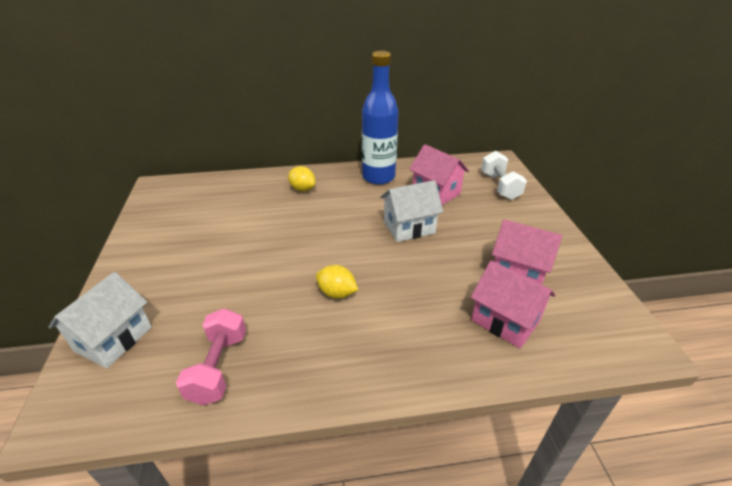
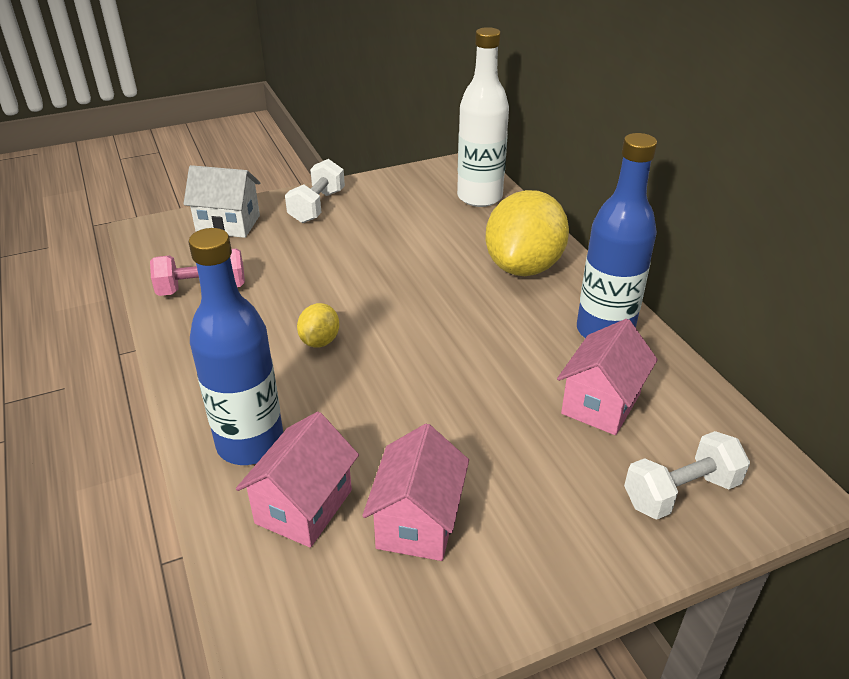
camera: 75 degrees right, 0 degrees up
(141, 271) = (317, 206): none -> white dumbbell
(207, 189) = (479, 197): none -> white bottle
(302, 189) = (524, 267): yellow lemon -> yellow lemon, size x2.19
(409, 227) = (481, 384): white house -> none
(442, 345) = (250, 443): none -> blue bottle

